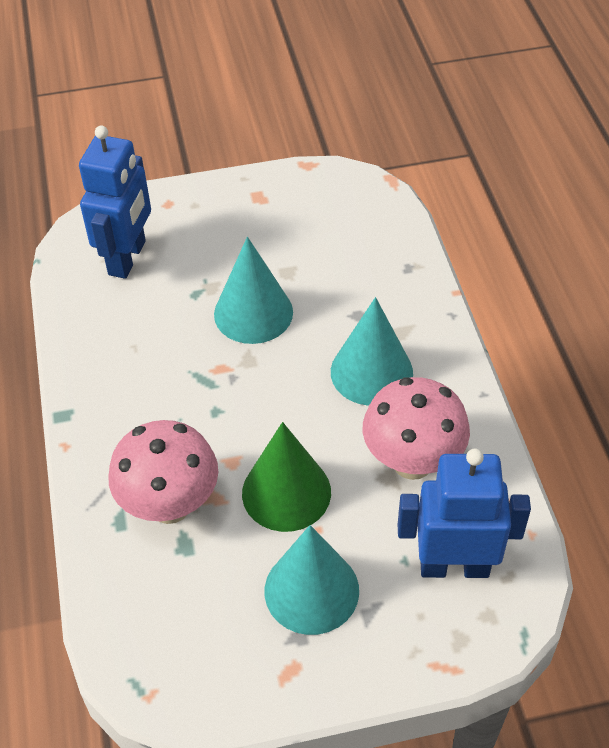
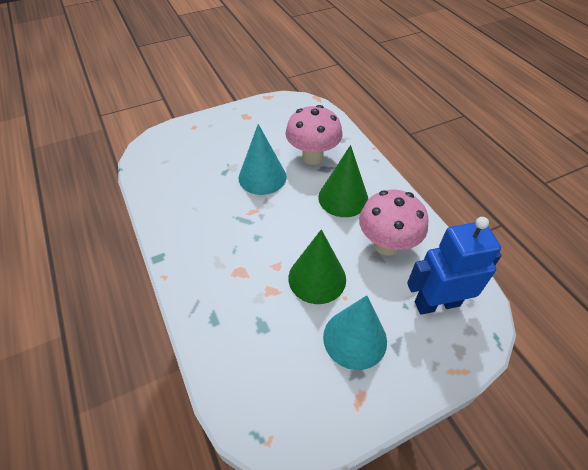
camera: 15 degrees left, 0 degrees up
(128, 258) = (177, 159): blue robot -> none
(170, 505) = (245, 301): pink mushroom -> pink mushroom (312, 157)
(371, 372) = (343, 198): turquoise cone -> green cone

